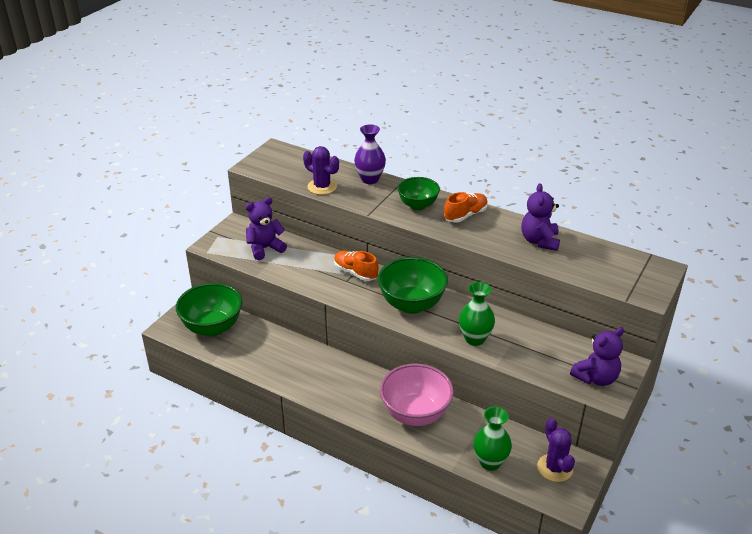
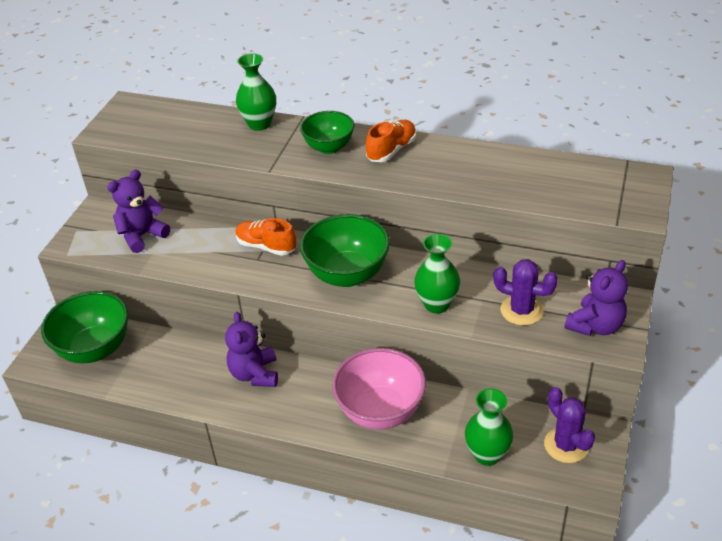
camera: 10 degrees left, 5 degrees up
(322, 187) = (201, 144): purple cactus -> purple cactus (521, 310)
(370, 179) = (259, 124): purple vase -> green vase
(539, 241) = (491, 167): purple teddy bear -> purple teddy bear (255, 374)

